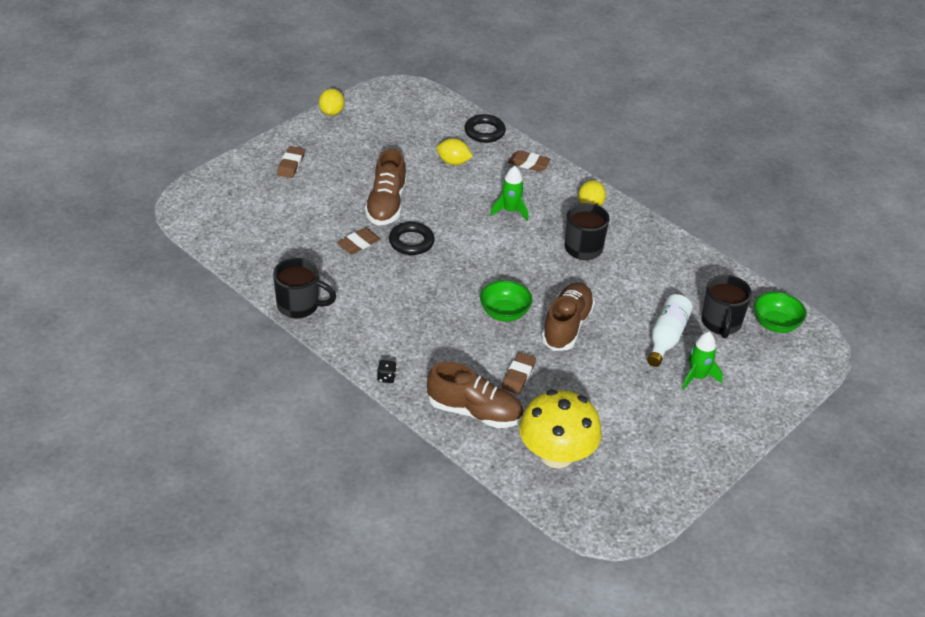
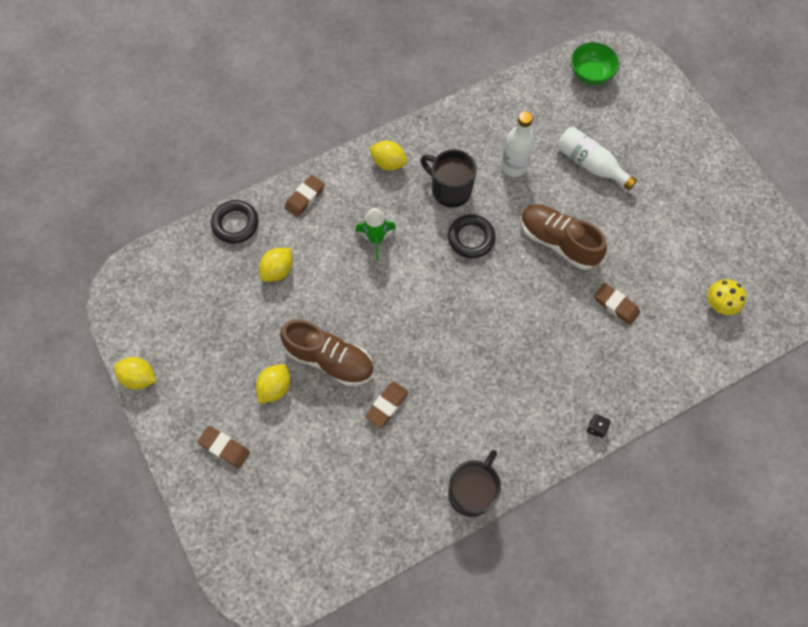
camera: 70 degrees left, 25 degrees up
(350, 180) = (275, 388): none -> yellow lemon
(358, 244) = (387, 405): brown eraser -> brown eraser turned 60 degrees clockwise
(411, 242) = (398, 350): black ring -> black ring (471, 238)
(474, 412) = (656, 358): brown shoe -> none
(504, 313) = (527, 291): green bowl -> none
(556, 455) = (719, 304): yellow mushroom -> yellow mushroom, size x0.49
(632, 285) = (514, 166): none -> white bottle
(697, 377) = (644, 158): green rocket -> none
(721, 323) = (580, 114): black mug -> none

